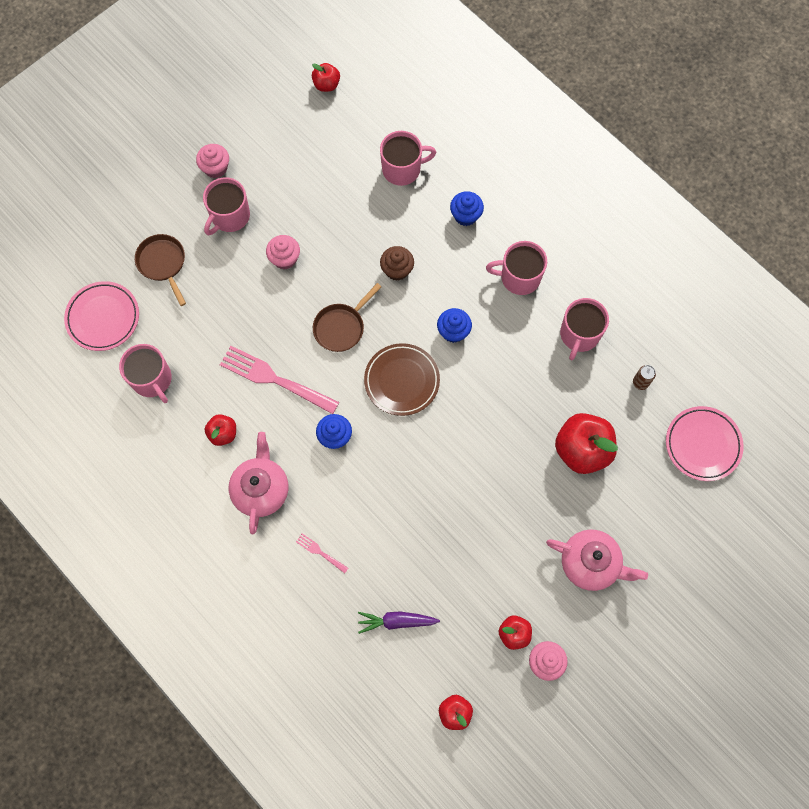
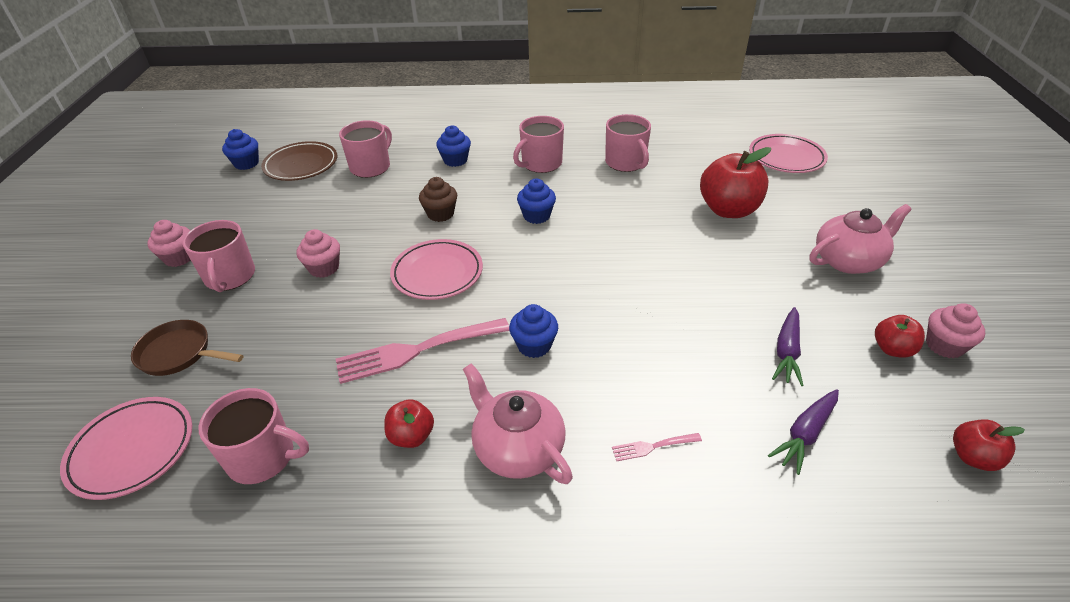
camera: 45 degrees left, 30 degrees down
(326, 85) = (246, 163): red apple -> blue cupcake
(341, 327) = (437, 273): brown pan -> pink plate
(402, 381) = (539, 268): brown plate -> brown plate (301, 165)
(456, 576) = (787, 352): none -> purple carrot
(640, 382) = (701, 157): brown can -> none

